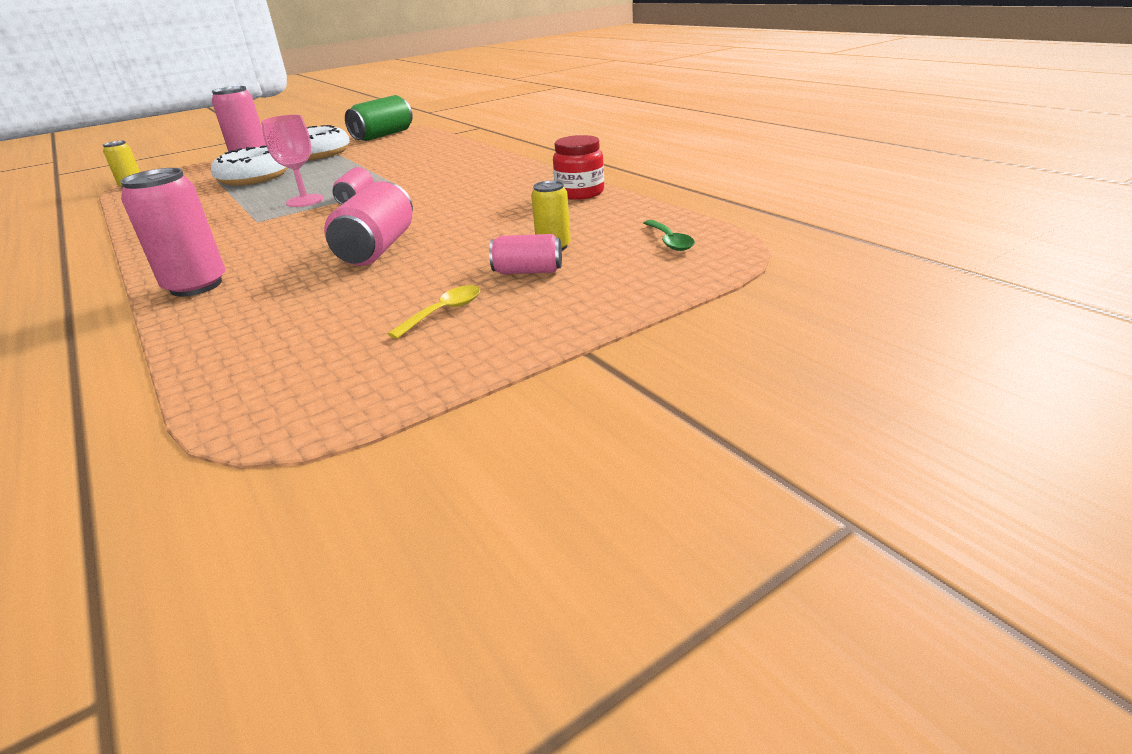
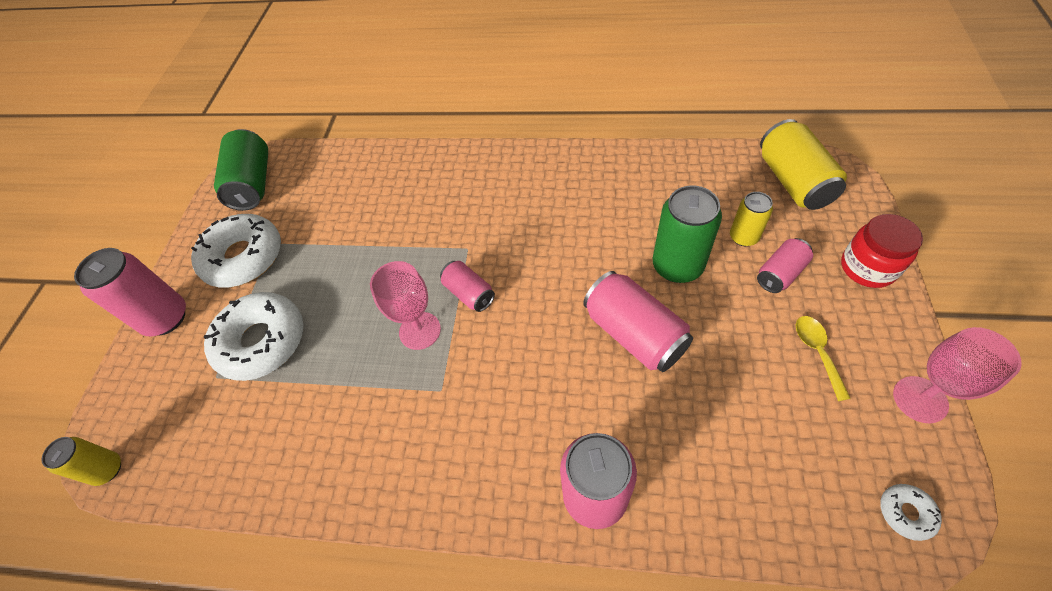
camera: 45 degrees left, 25 degrees up
(272, 404) = (906, 513): none -> white donut
(438, 372) = (920, 399): none -> pink goblet
(477, 238) = (677, 266): none -> green can
(580, 193) = (637, 163): red jar -> red jar (867, 267)
(669, 241) = (793, 181): green spoon -> yellow can

